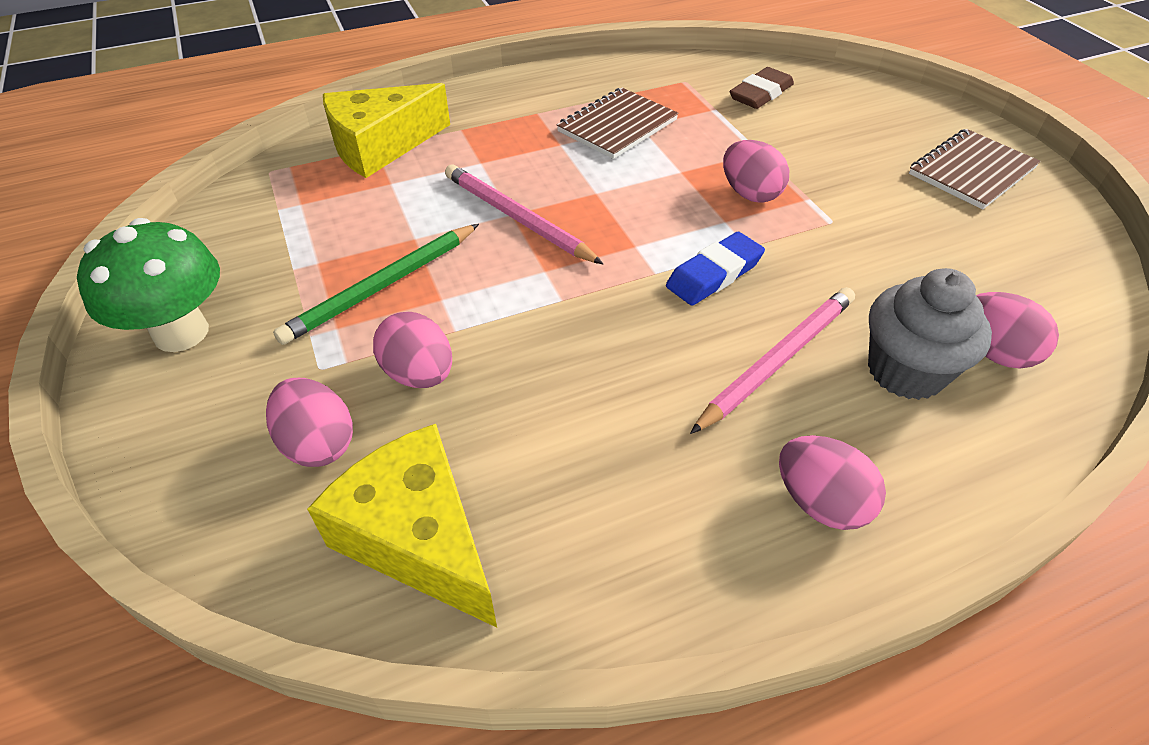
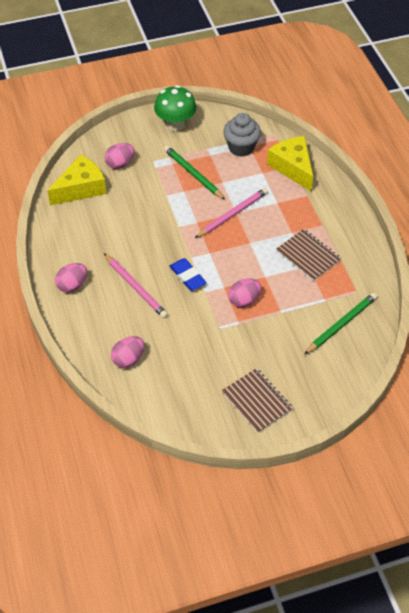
camera: 95 degrees right, 5 degrees up
(419, 374) = (146, 186): pink egg -> none
(761, 94) = (341, 324): brown eraser -> green pencil
(905, 371) = (123, 326): grey cupcake -> grey cupcake (241, 147)

